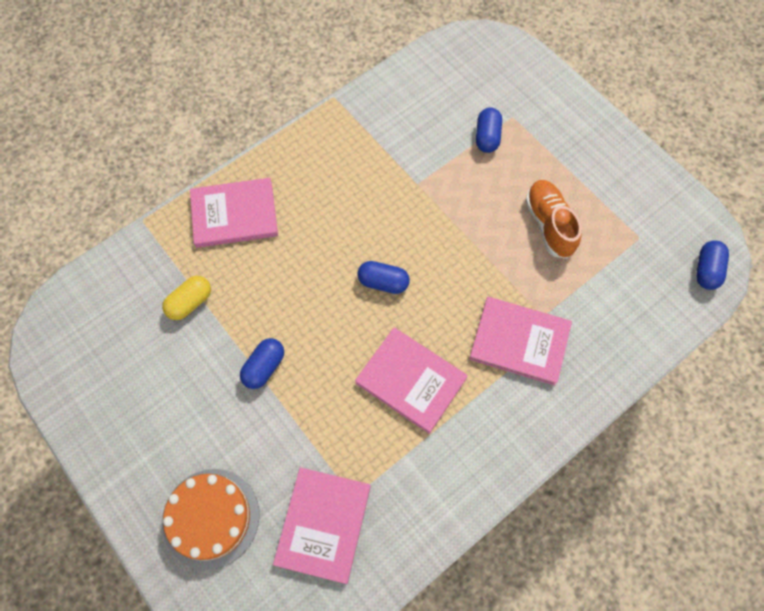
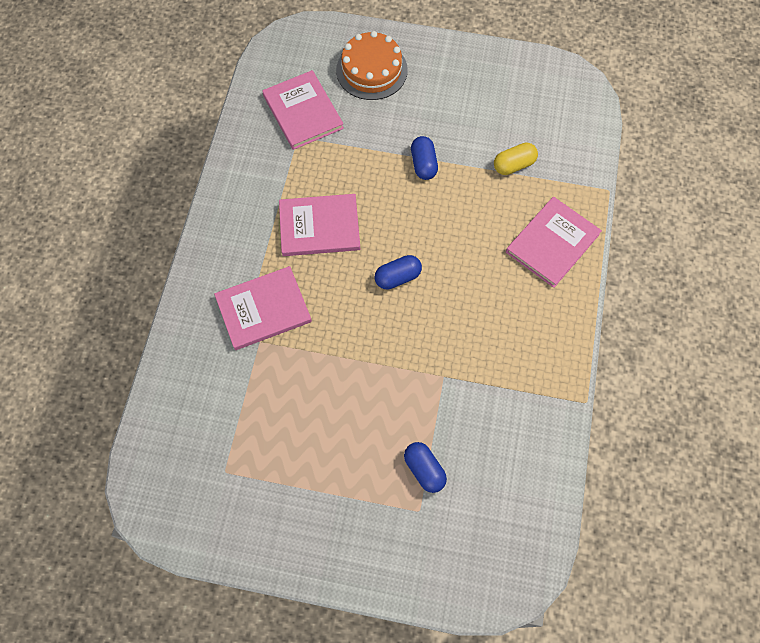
camera: 140 degrees right, 0 degrees up
(190, 302) = (513, 165): yellow capsule -> yellow capsule turned 60 degrees clockwise
(549, 224) = (309, 424): orange shoe -> none
(706, 270) = (149, 484): blue capsule -> none

